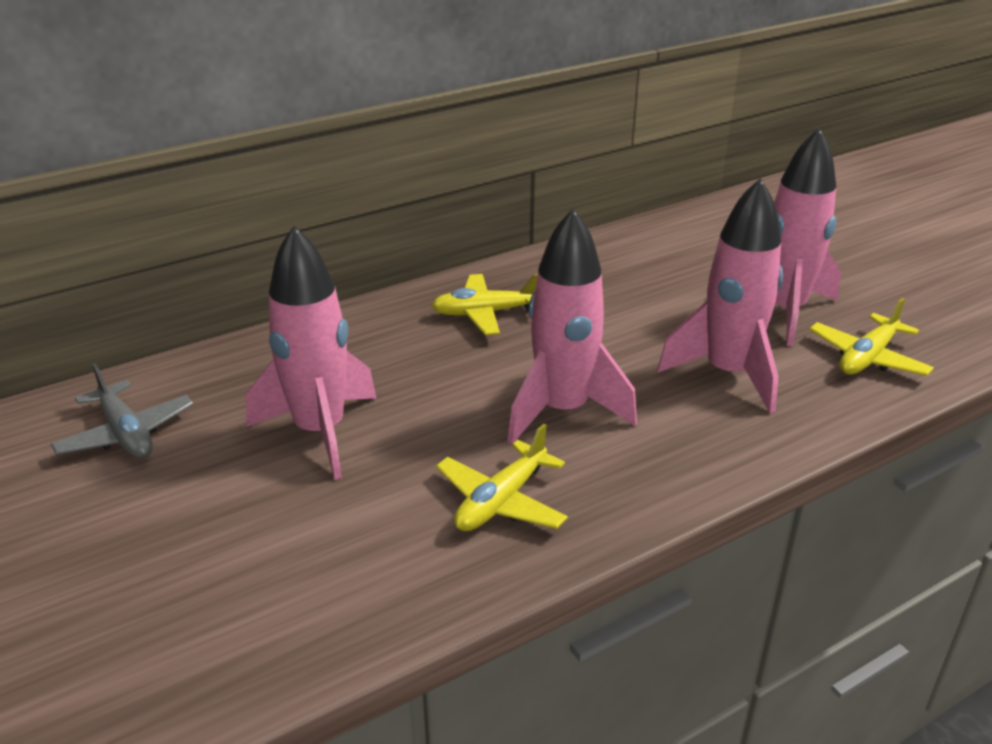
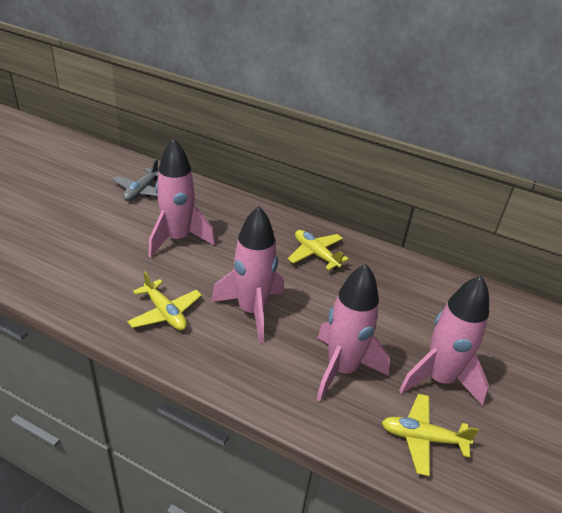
camera: 55 degrees right, 5 degrees up
(501, 501) = (165, 313): yellow plane -> yellow plane turned 135 degrees counterclockwise

